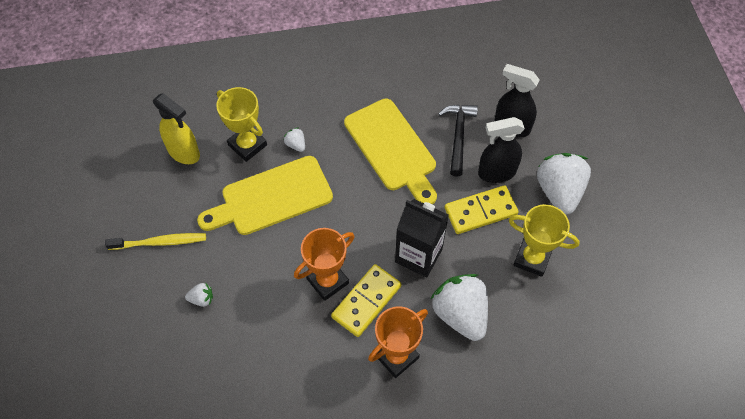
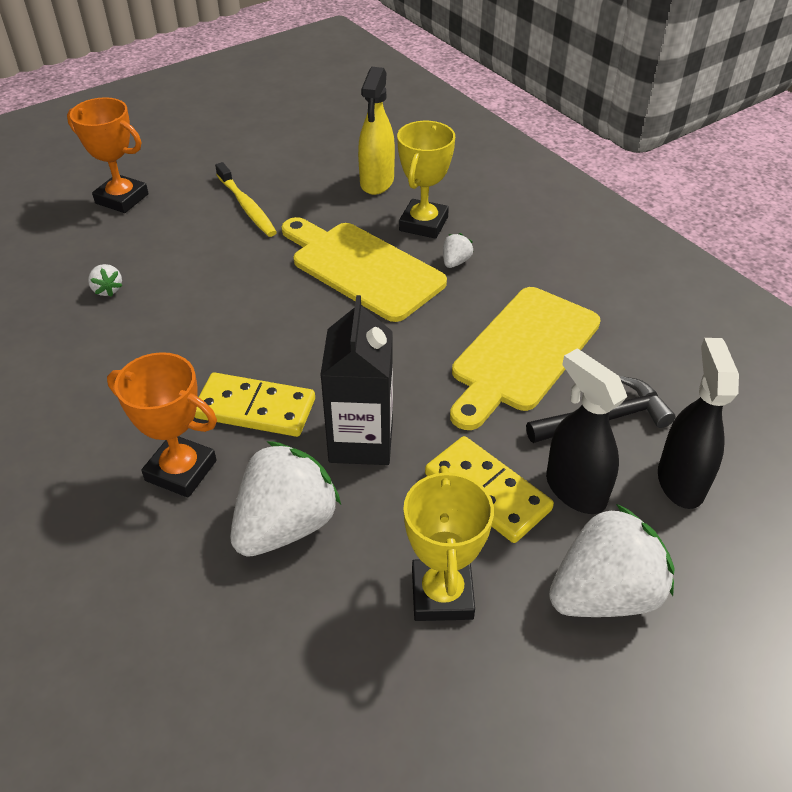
camera: 65 degrees right, 15 degrees down
(202, 299) = (188, 261): white strawberry -> white strawberry (107, 290)
(327, 281) = (267, 359): orange trophy -> orange trophy (122, 198)

